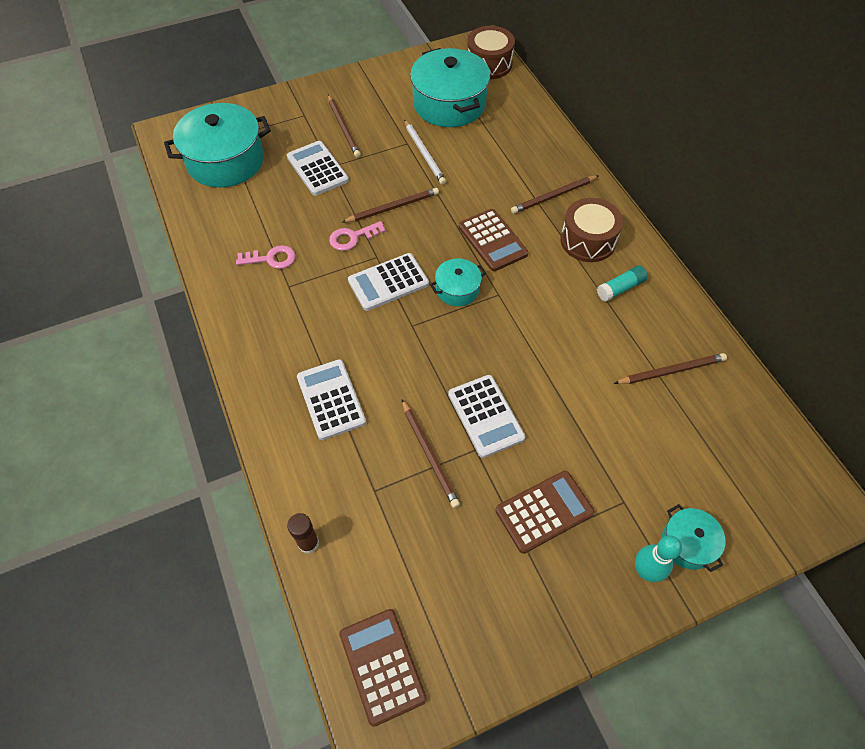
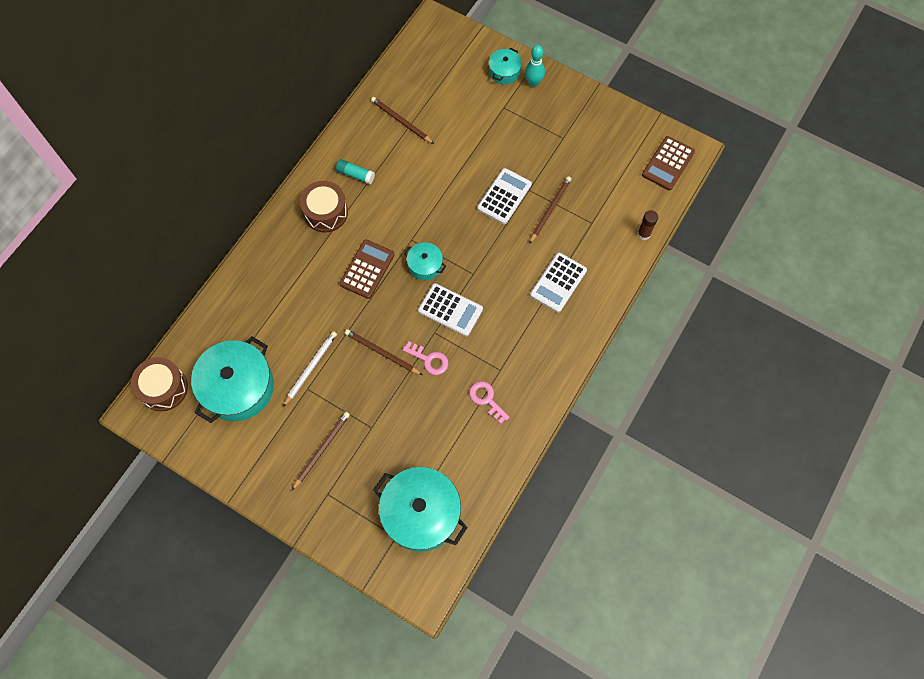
camera: 125 degrees left, 10 degrees up
(317, 169) = (380, 435): white calculator -> none
(544, 511) = (538, 139): brown calculator -> none
(554, 196) = (296, 254): brown pencil -> none

